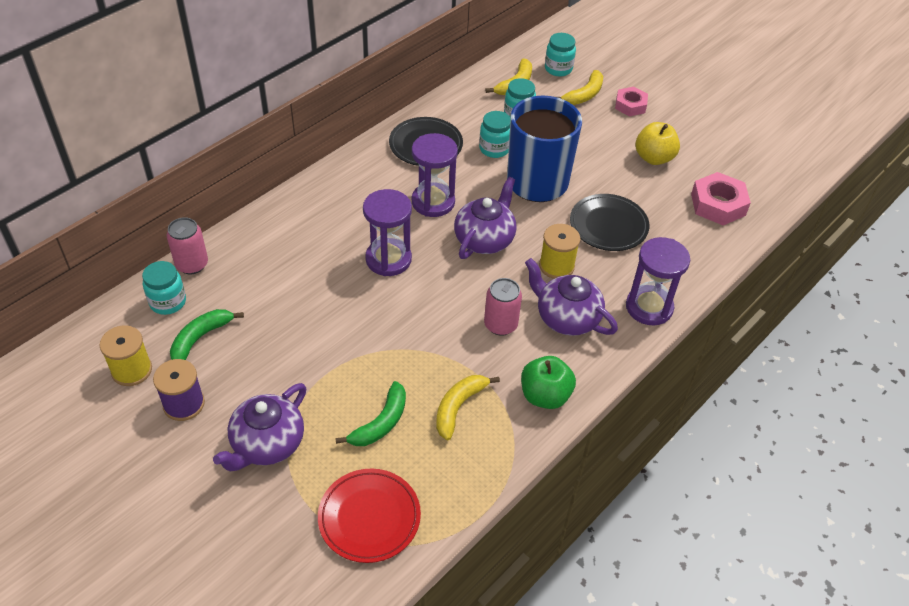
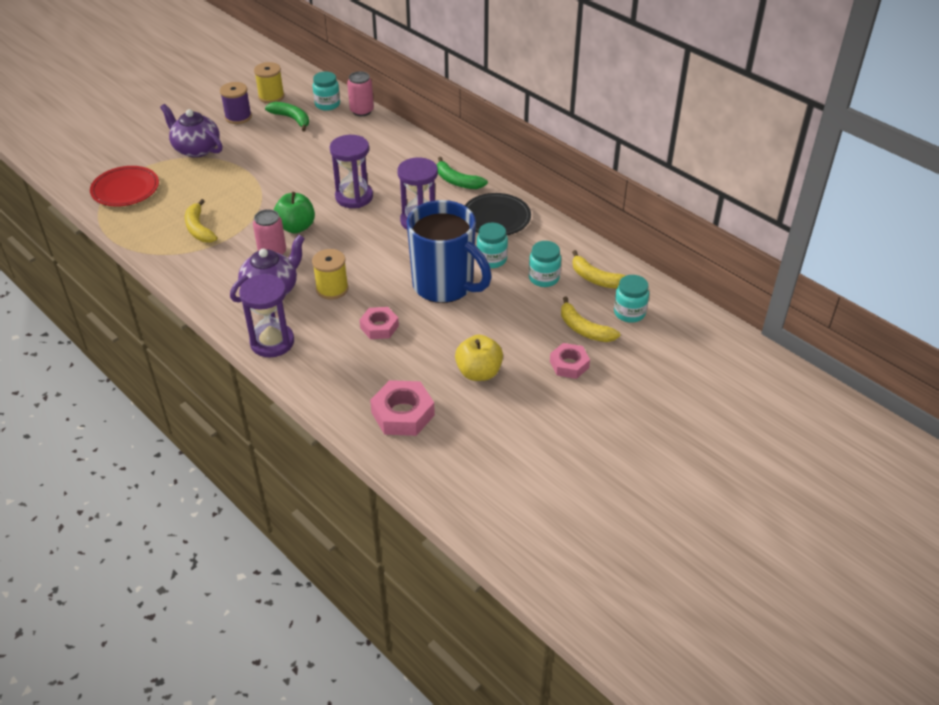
camera: 95 degrees right, 5 degrees down
(381, 423) = (197, 194): green banana -> green banana (457, 181)
(458, 407) = (199, 229): yellow banana -> yellow banana turned 150 degrees counterclockwise
(484, 239) = (370, 248): purple teapot -> none
(545, 396) = (196, 272): green apple -> green apple (296, 227)
(608, 226) = (379, 327): black plate -> pink nut

